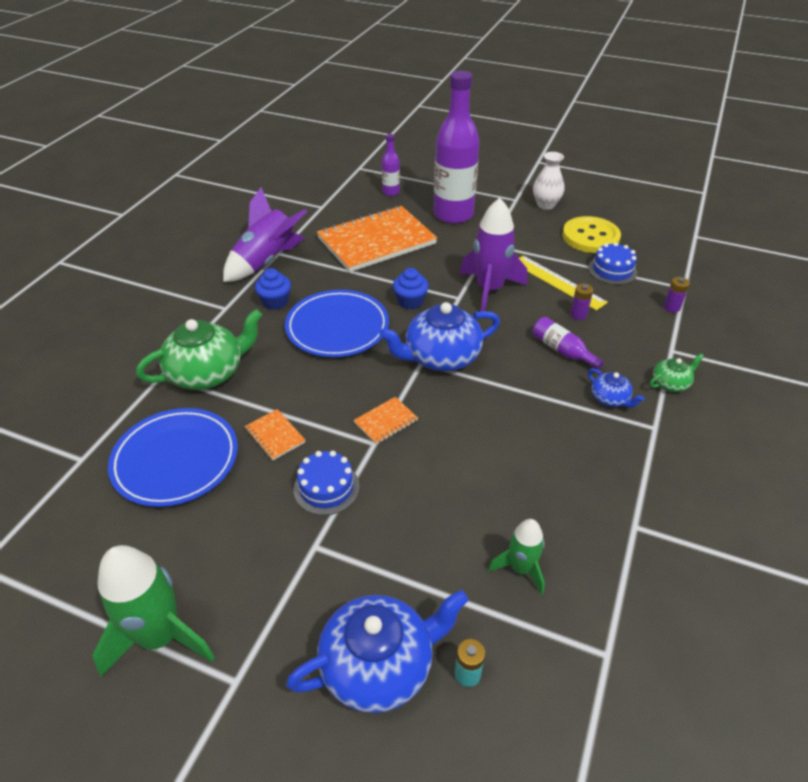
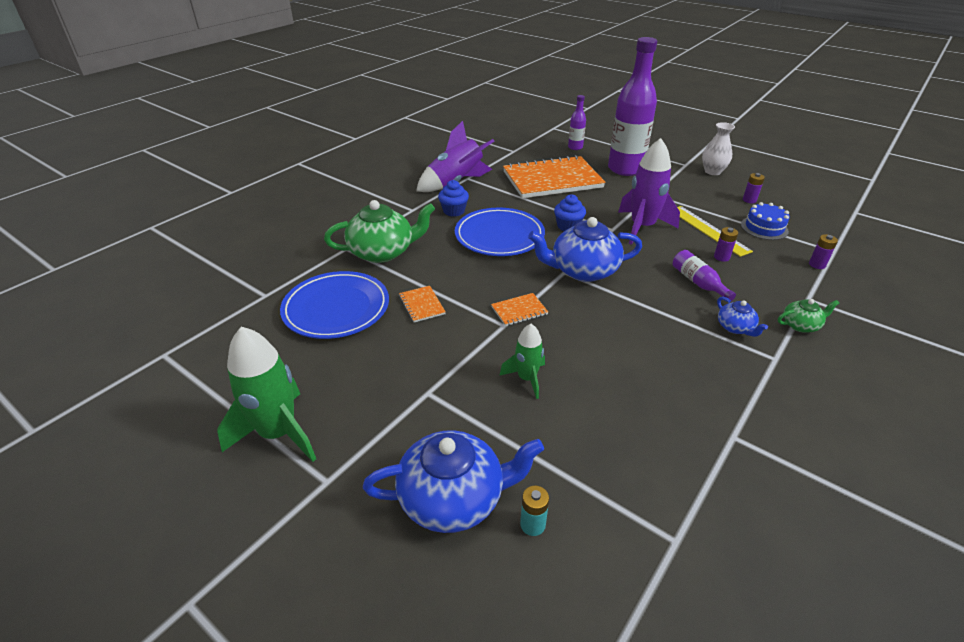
camera: 15 degrees right, 5 degrees down
(326, 487) = (452, 351): blue cake -> none
(521, 568) = (609, 449): green rocket -> green rocket (527, 379)
(590, 237) = (749, 200): yellow button -> purple battery

